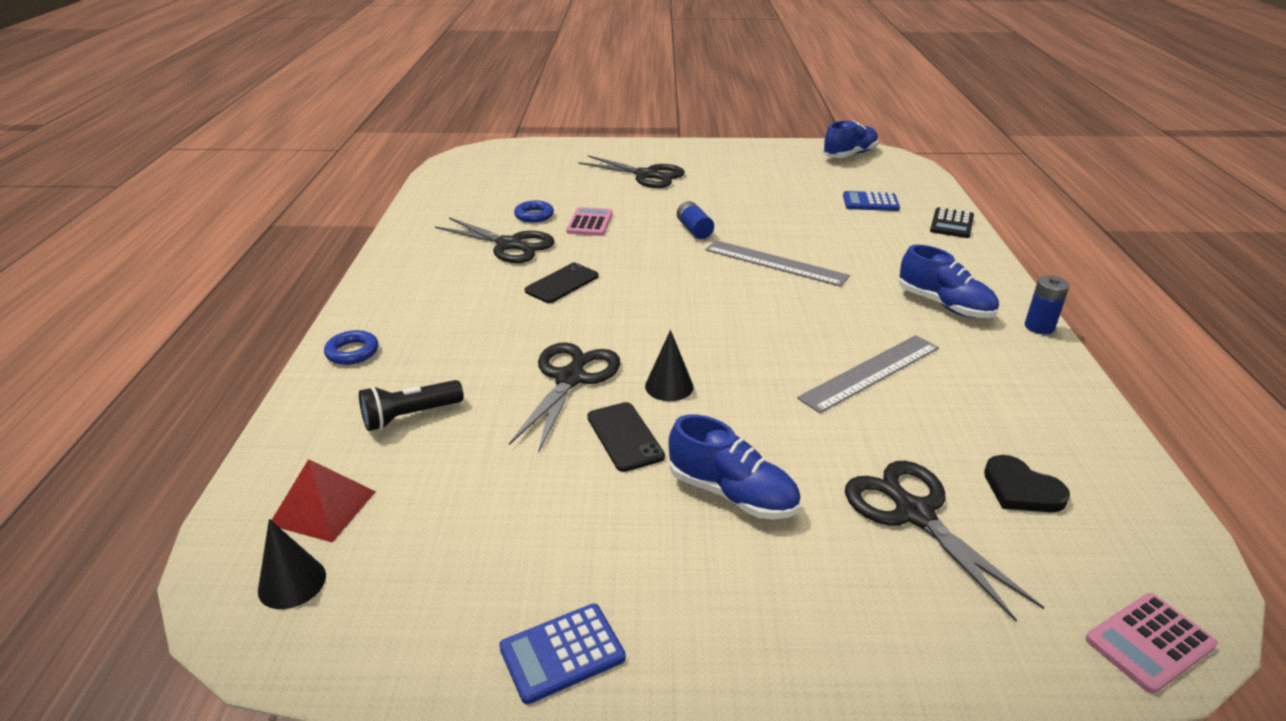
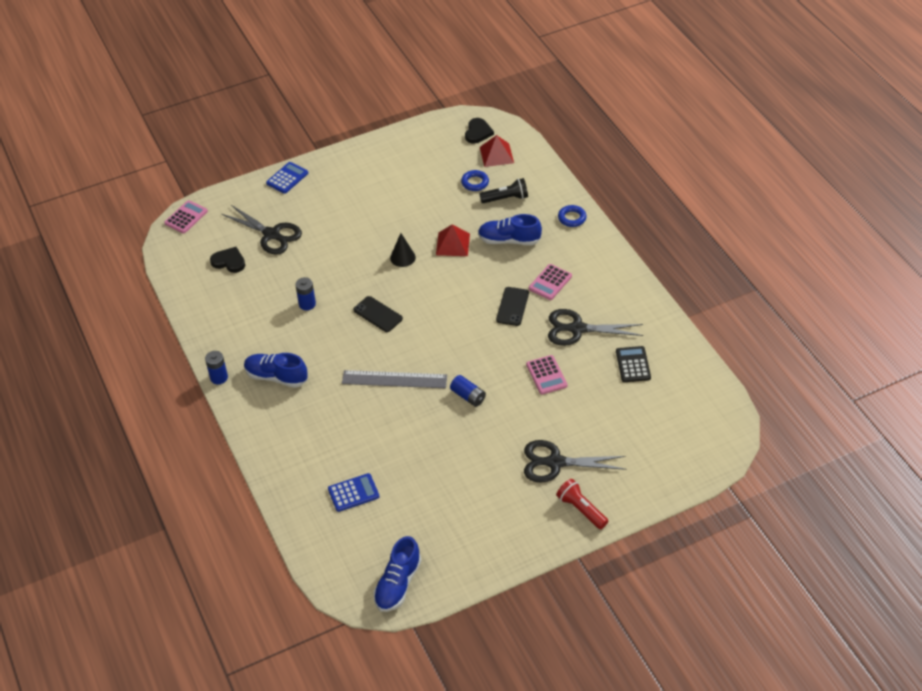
camera: 155 degrees right, 15 degrees up
(292, 582) = (478, 132): black cone -> black heart
(410, 416) = (506, 198): black flashlight -> black flashlight turned 45 degrees clockwise
(485, 291) = (550, 282): none -> pink calculator
(534, 215) = (592, 368): blue ring -> blue ring (475, 183)
(562, 653) = (373, 147): blue calculator -> blue calculator (287, 178)
(570, 378) = (452, 244): black scissors -> red pyramid
(625, 436) = (405, 224): black phone -> black phone (378, 314)
(651, 152) = (581, 509): none -> red flashlight
(732, 494) = (346, 216): blue shoe -> blue shoe (509, 240)
(871, 372) = (307, 304): grey ruler -> blue battery
(952, 224) = (283, 483): black calculator -> black calculator (633, 364)

